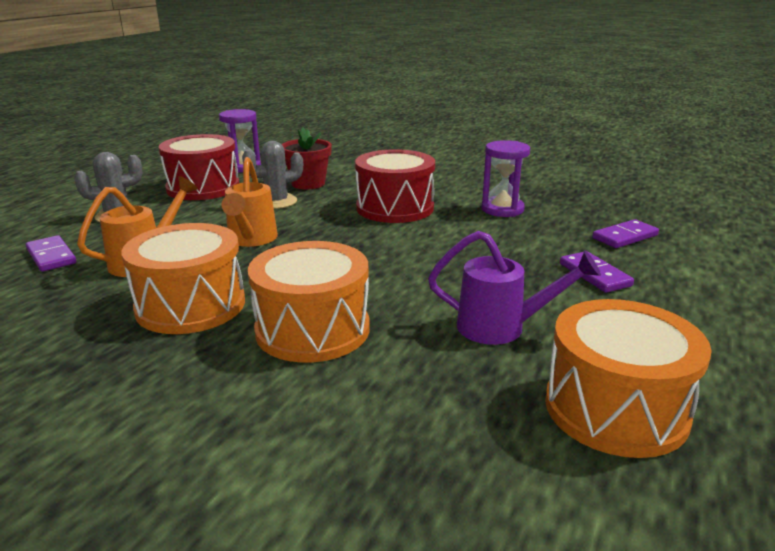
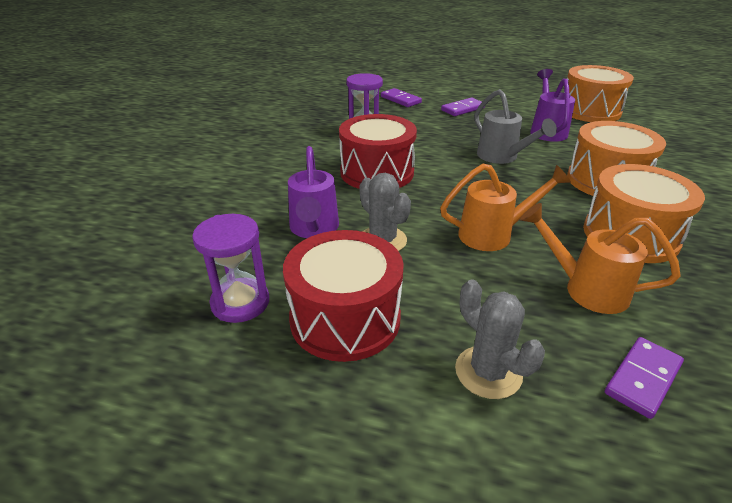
camera: 100 degrees left, 10 degrees up
(308, 183) = (313, 230): red flower pot -> purple watering can
(409, 273) = (502, 157): none -> grey watering can

